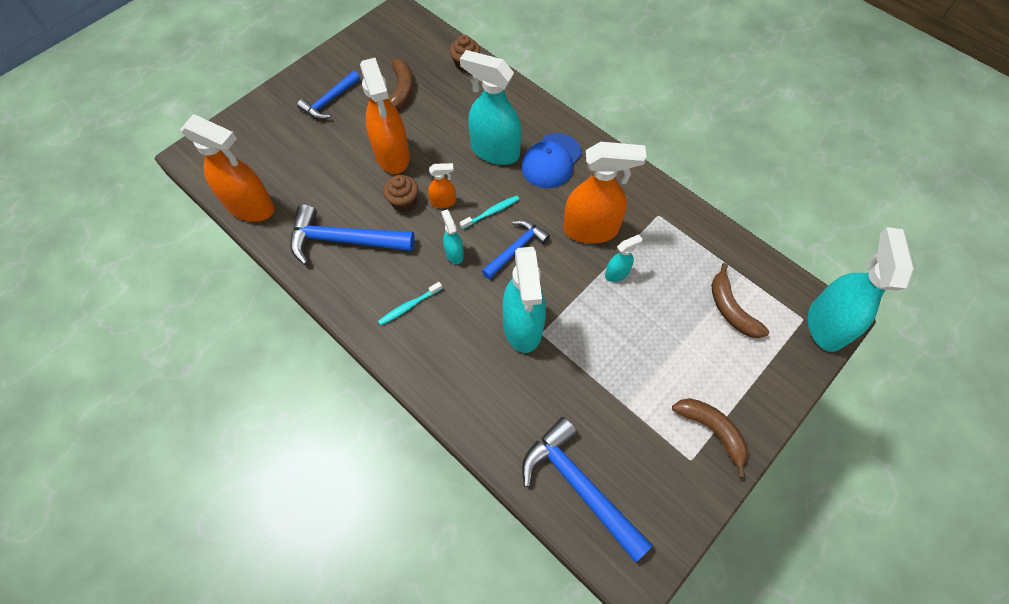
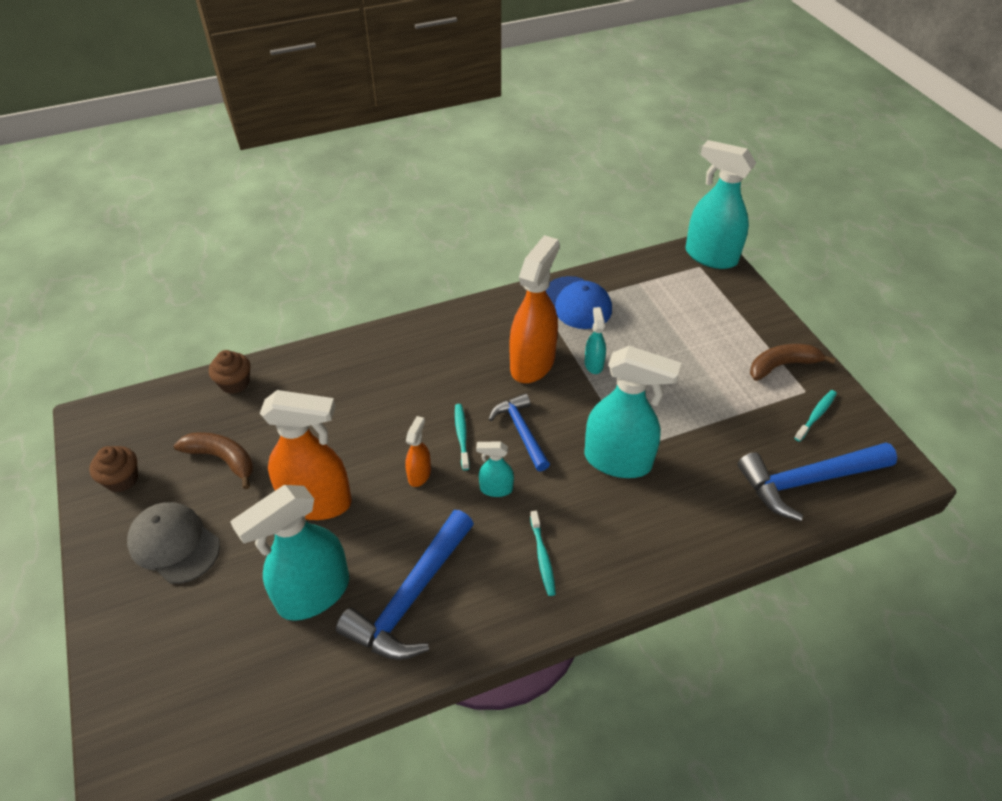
camera: 65 degrees left, 15 degrees down
(251, 207) = (284, 700): orange spray bottle -> none
(329, 101) = (174, 544): blue hammer -> grey cap
(403, 201) = (393, 513): brown cupcake -> brown cupcake (122, 479)
(494, 151) = (381, 403): turquoise spray bottle -> turquoise spray bottle (313, 594)
(551, 161) = (428, 361): blue cap -> blue cap (577, 303)
(664, 476) = (816, 415): none -> turquoise toothbrush
(731, 309) = (670, 304): brown banana -> none

